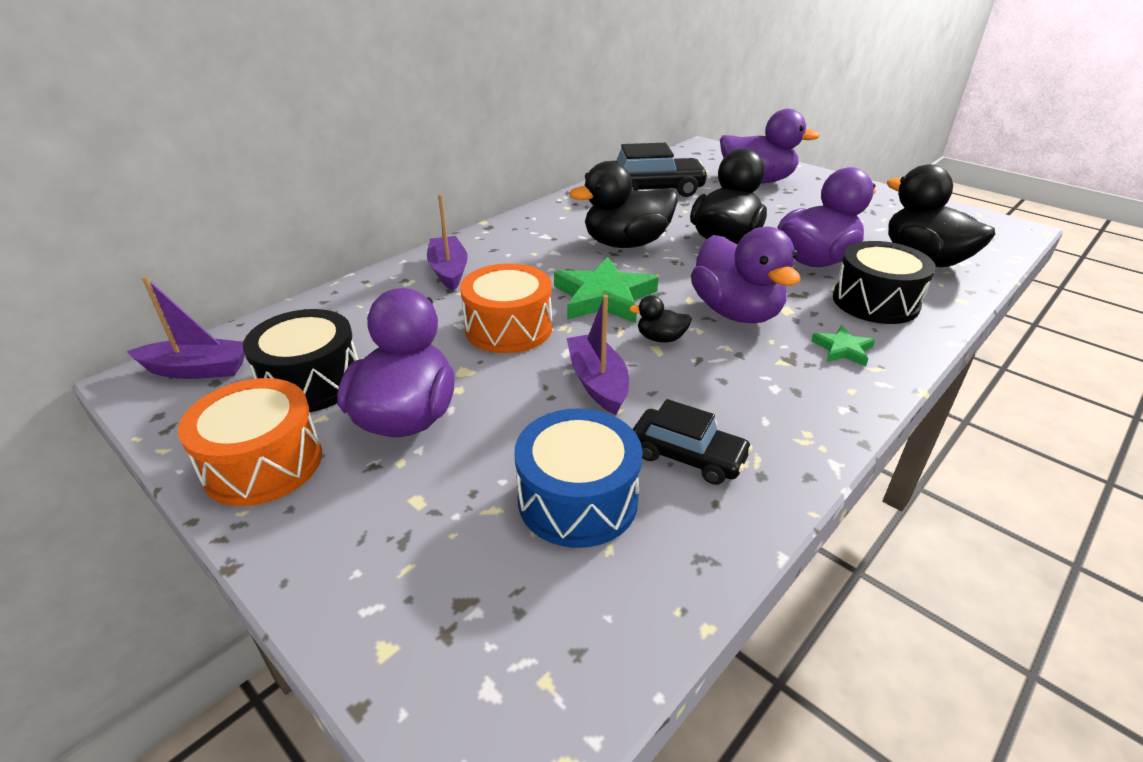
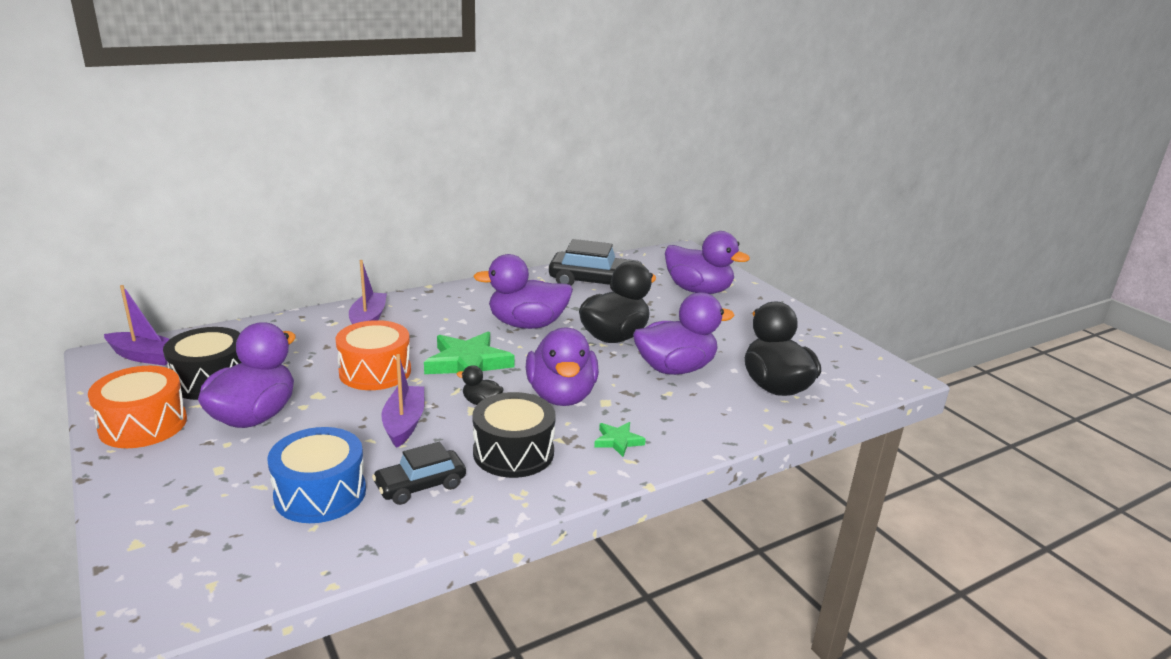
camera: 15 degrees right, 10 degrees down
(626, 243) = (527, 324): black duck -> purple duck
(687, 456) = (420, 486): black car -> black car turned 105 degrees clockwise
(875, 302) = (688, 411): black drum -> black drum (513, 452)

